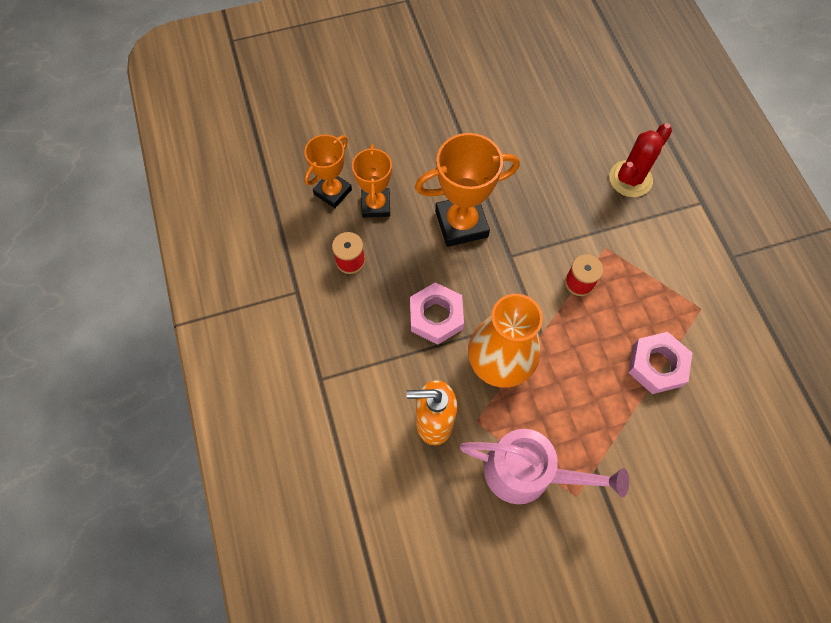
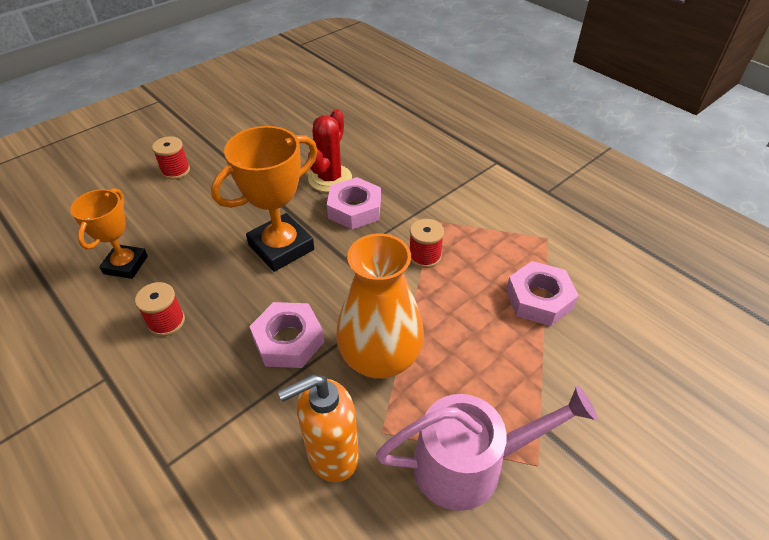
camera: 25 degrees left, 20 degrees down
(376, 205) = (180, 261): orange trophy -> none
(398, 100) = (176, 171): none -> red spool
(540, 207) = (354, 209): none -> pink nut
(630, 179) = (426, 164): red cactus -> red cactus (330, 178)

